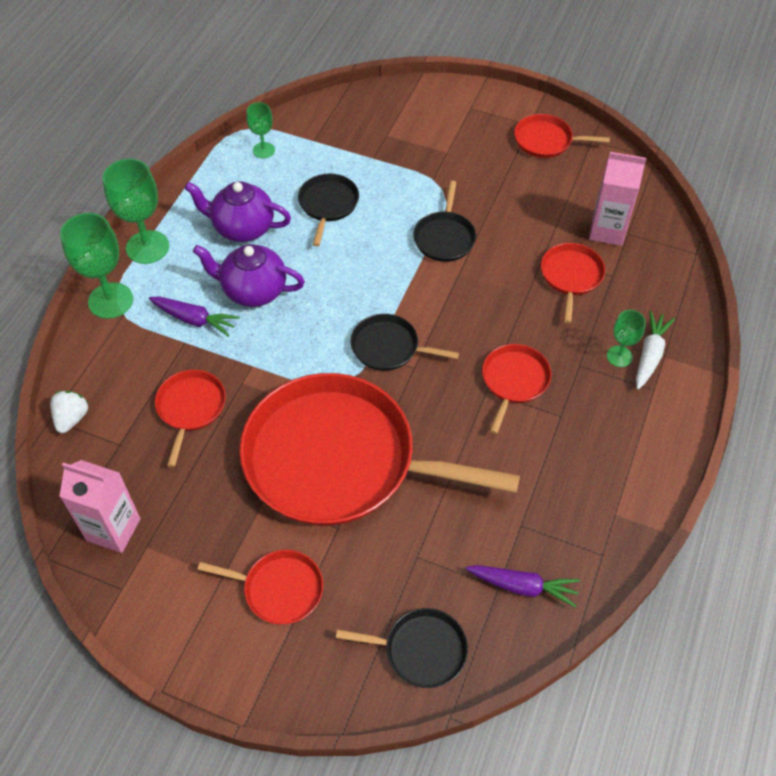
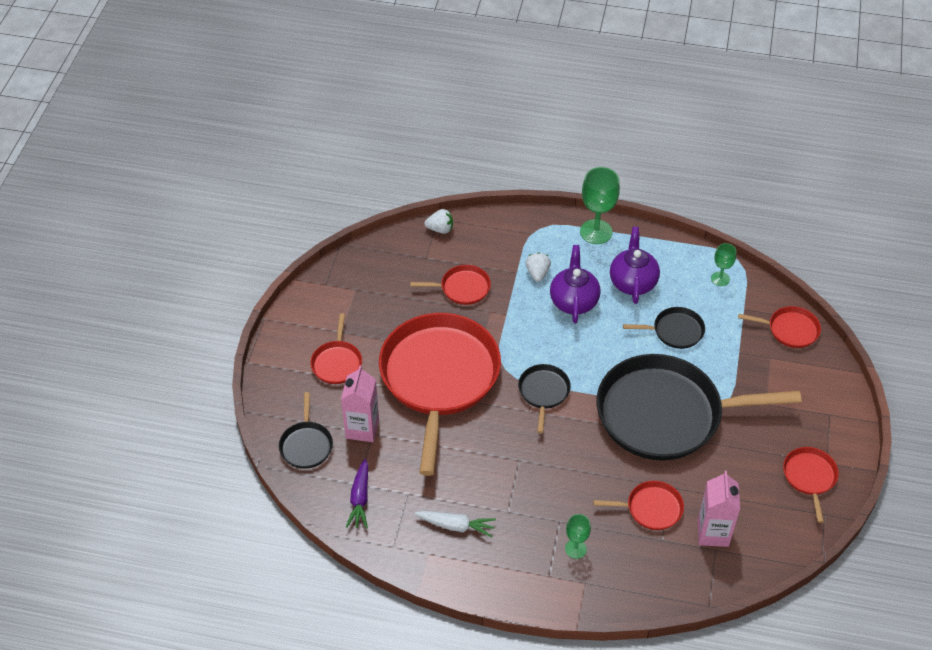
camera: 80 degrees right, 5 degrees down
(110, 301) = (541, 224): green goblet -> none
(113, 529) = (364, 270): pink carton -> pink carton (362, 429)
(194, 320) = (537, 273): purple carrot -> white strawberry
(444, 237) = (666, 414): black pan -> black pan, size x2.34
(514, 381) = (532, 477): red pan -> red pan (790, 330)
(650, 355) = (583, 571): white carrot -> white carrot (456, 526)

